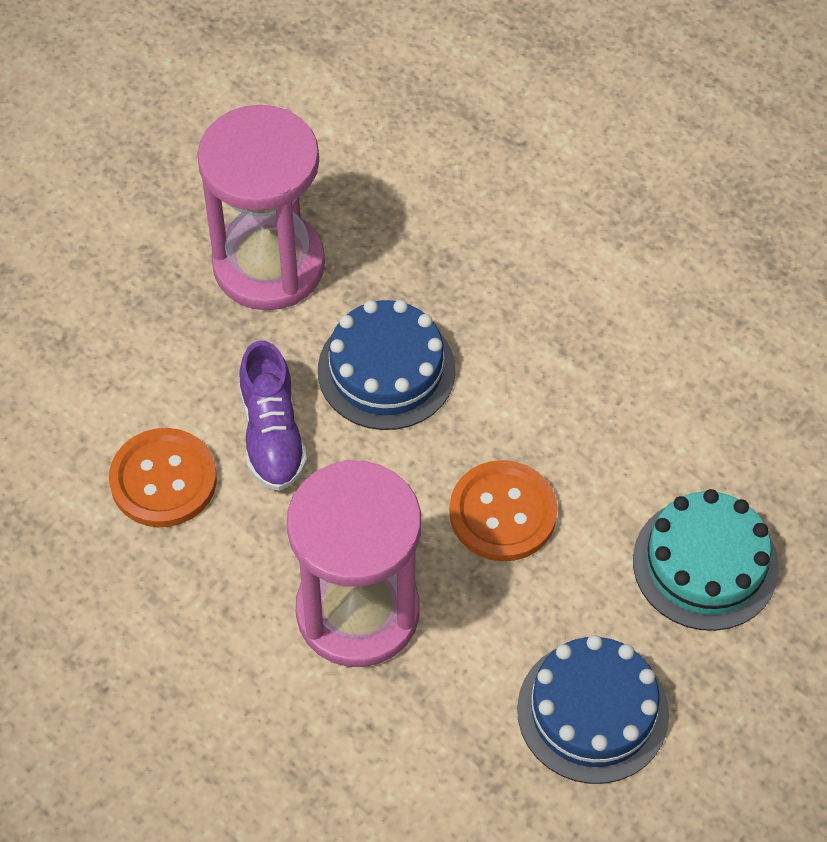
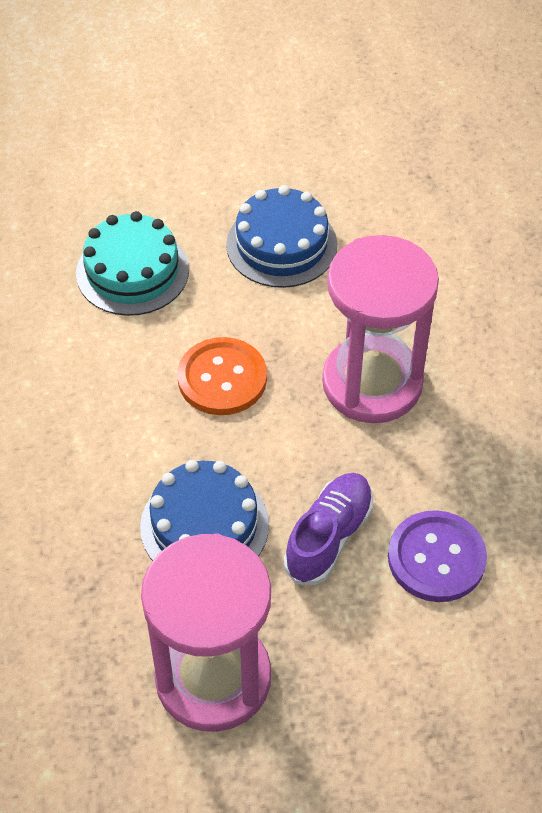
camera: 140 degrees left, 5 degrees down
(163, 480) = (436, 558): orange button -> purple button

